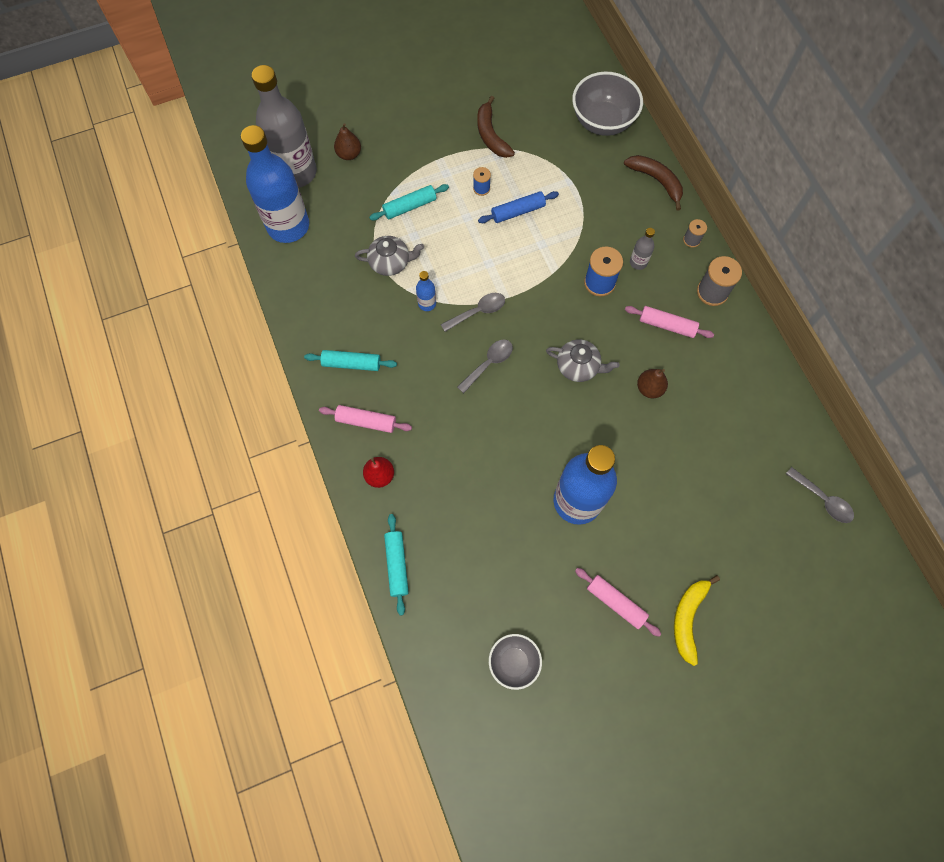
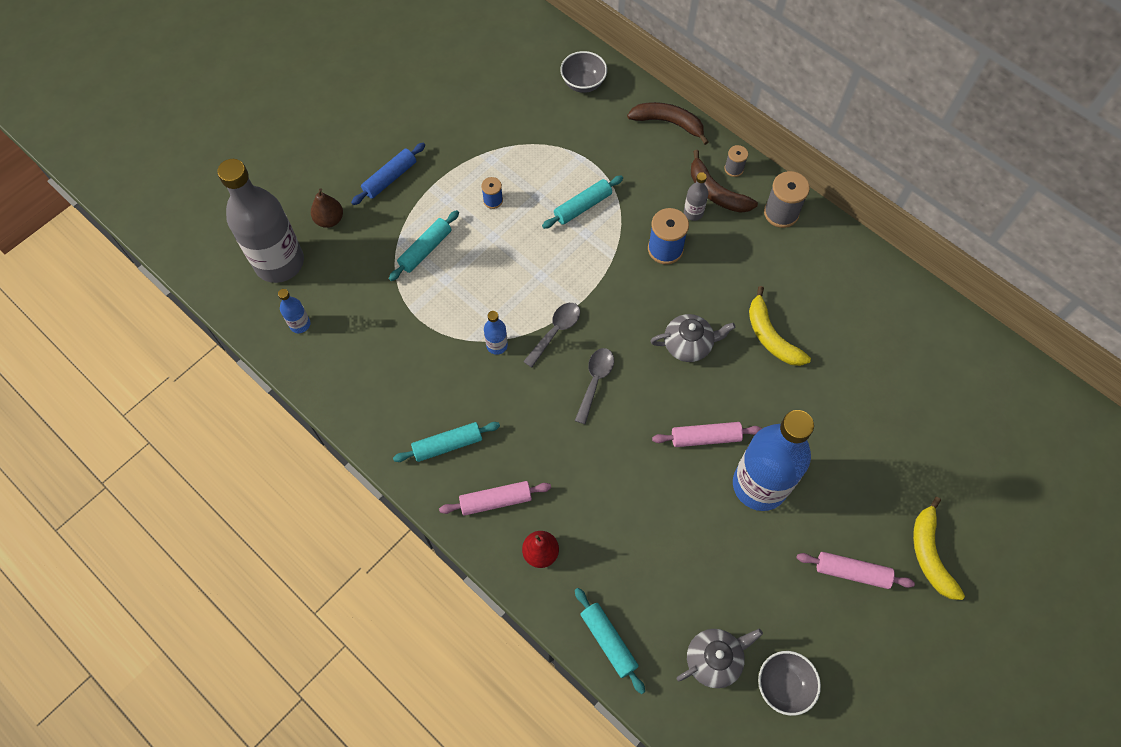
camera: 25 degrees left, 5 degrees down
(288, 226) = (300, 324): blue bottle -> blue bottle, size x0.41
(390, 262) = (435, 318): grey teapot -> grey teapot (714, 659)
(491, 135) = (474, 141): brown banana -> brown banana (716, 192)
(518, 211) = (543, 209): blue rolling pin -> blue rolling pin (390, 178)
(550, 221) = (582, 206): none -> turquoise rolling pin
(602, 121) = (583, 83): grey bowl -> grey bowl, size x0.60
(649, 388) = (771, 336): brown pear -> yellow banana
(667, 325) = (754, 265): pink rolling pin -> pink rolling pin (705, 437)
(823, 499) = (992, 374): grey spoon -> none

